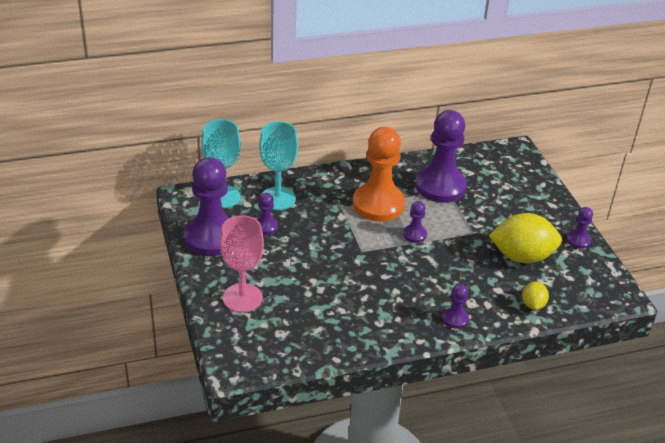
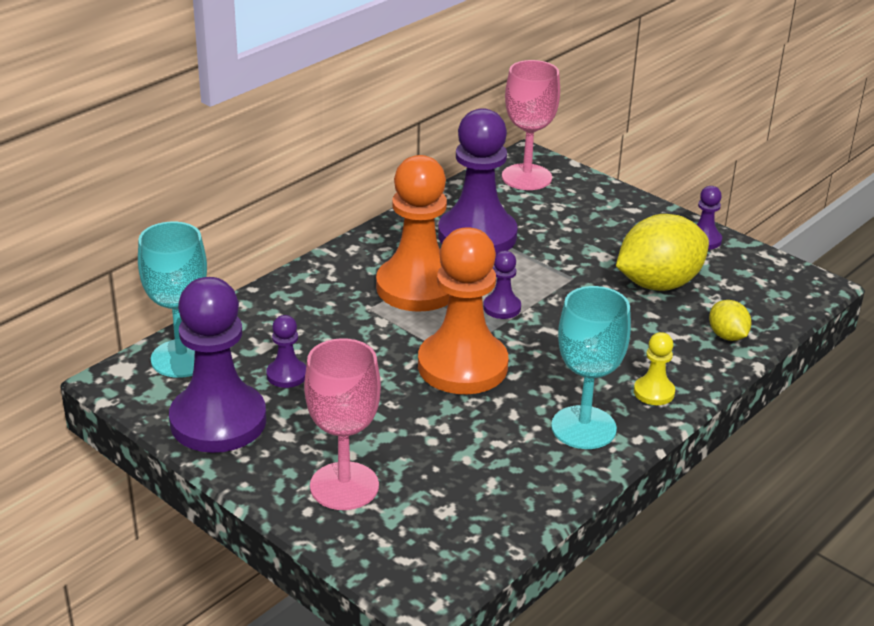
camera: 30 degrees left, 5 degrees down
(277, 199) = (268, 331): turquoise goblet -> turquoise goblet (583, 427)
(361, 259) = (462, 366): none -> orange pawn
(455, 319) = (654, 392): purple pawn -> yellow pawn
(504, 161) = (526, 177): none -> pink goblet

